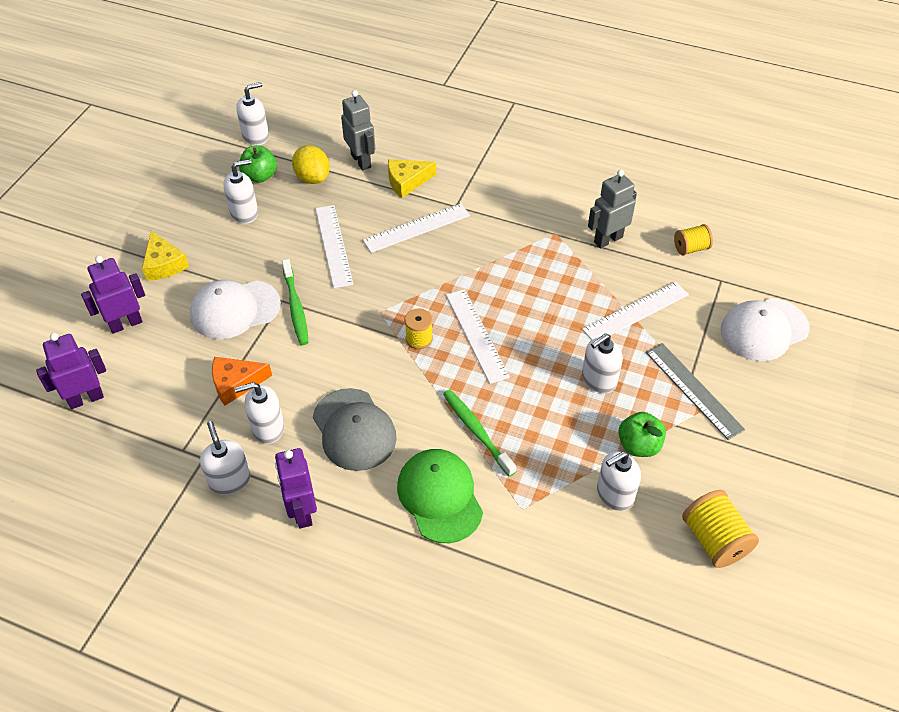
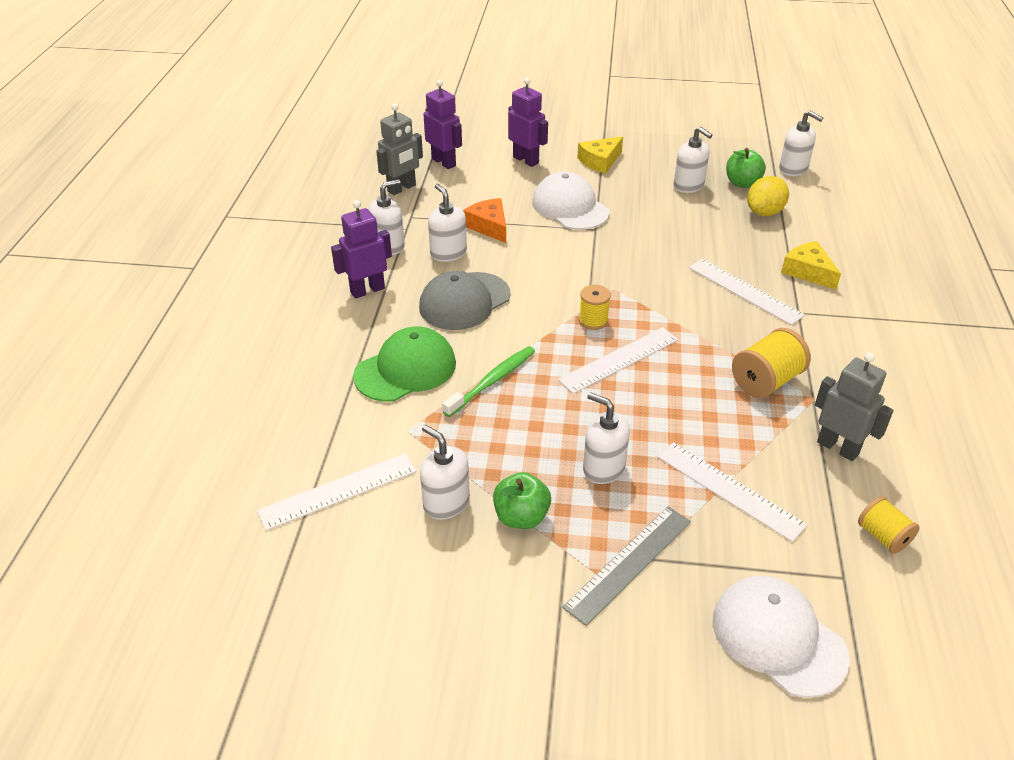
camera: 75 degrees right, 10 degrees down
(295, 307) = (592, 238): green toothbrush -> none
(334, 245) = (682, 244): white ruler -> white ruler (338, 491)
(361, 161) = (813, 236): grey robot -> grey robot (402, 188)
(714, 540) = (407, 605): yellow spool -> yellow spool (766, 381)

